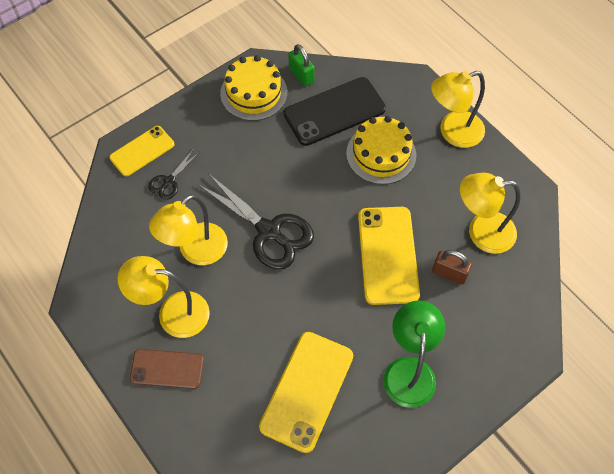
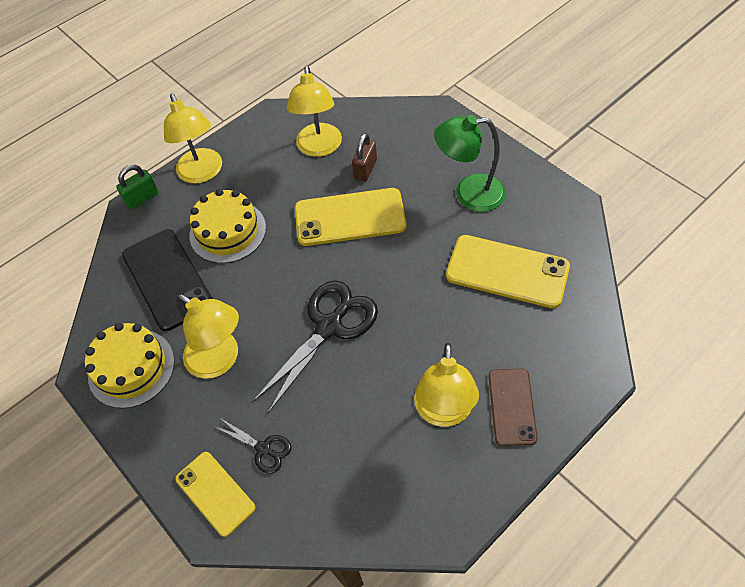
camera: 90 degrees left, 5 degrees down
(195, 251) = (361, 400): yellow lamp -> yellow lamp (220, 360)
(301, 75) = (109, 318): green padlock -> green padlock (142, 198)

